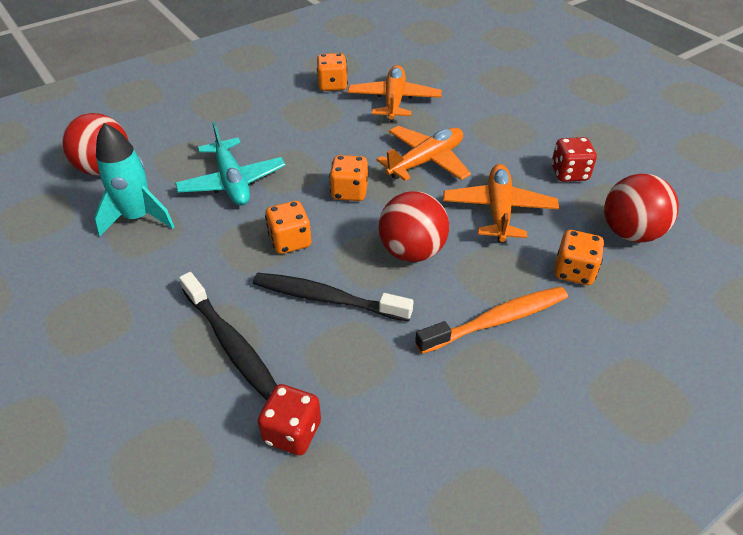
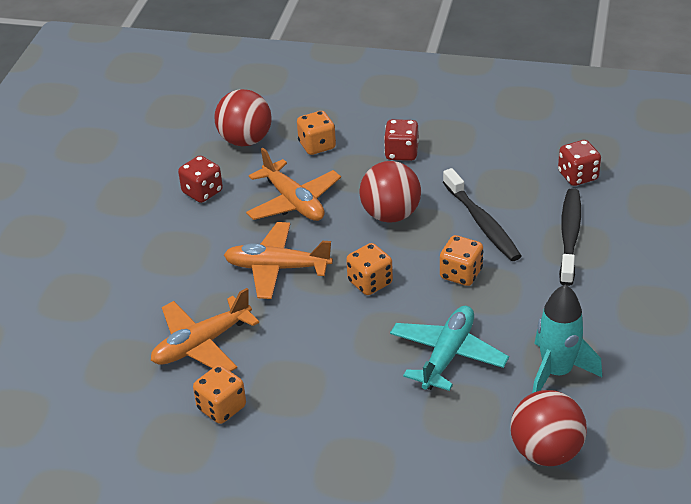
camera: 130 degrees left, 5 degrees down
(497, 320) = (401, 153): orange toothbrush -> red dice
(498, 210) = (293, 202): orange plane -> orange plane turned 90 degrees counterclockwise

